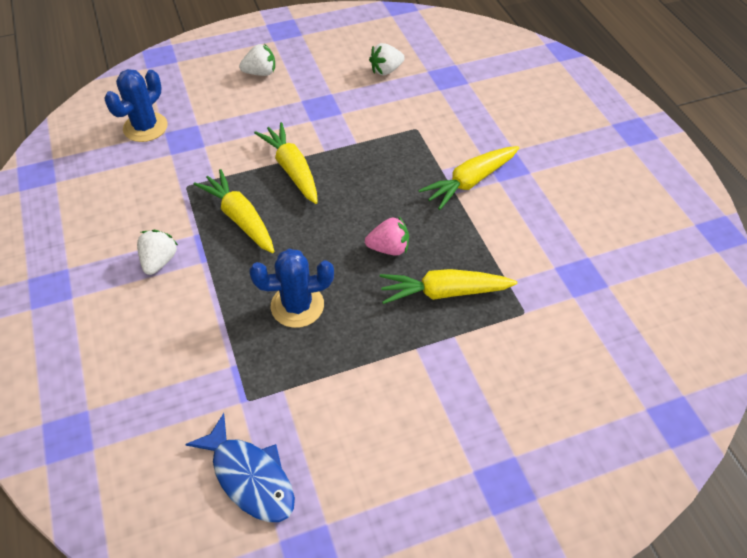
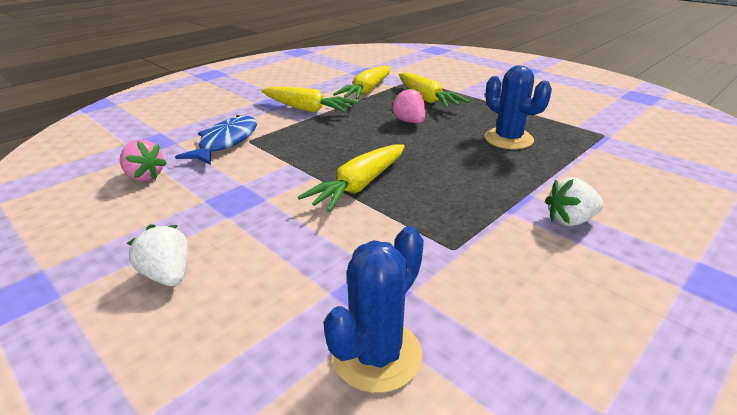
camera: 115 degrees left, 20 degrees down
(145, 127) = (377, 355): blue cactus -> blue cactus turned 60 degrees counterclockwise
(240, 218) = (457, 193): yellow carrot -> yellow carrot (367, 91)
(250, 477) = (642, 120): blue fish -> blue fish (226, 142)
(386, 70) = (144, 176): white strawberry -> pink strawberry

